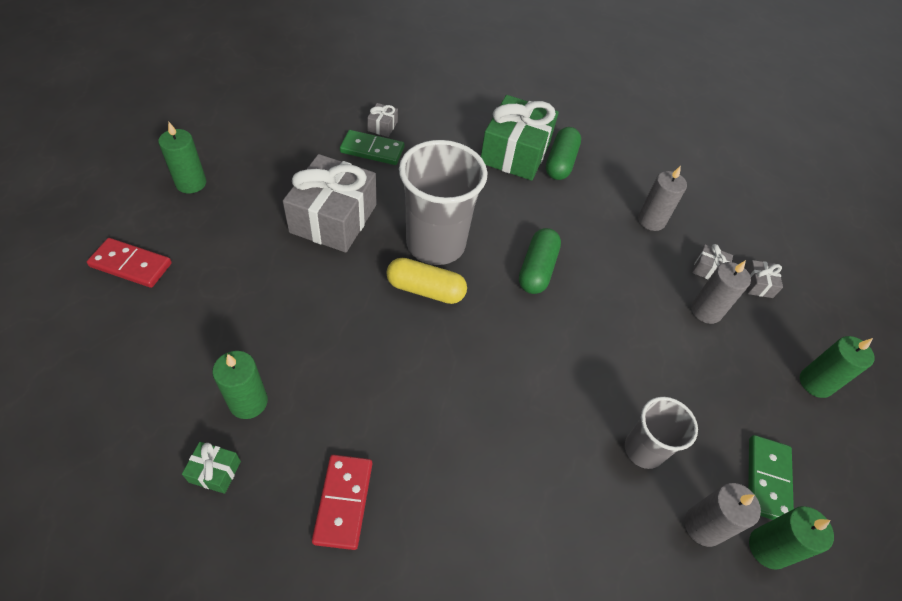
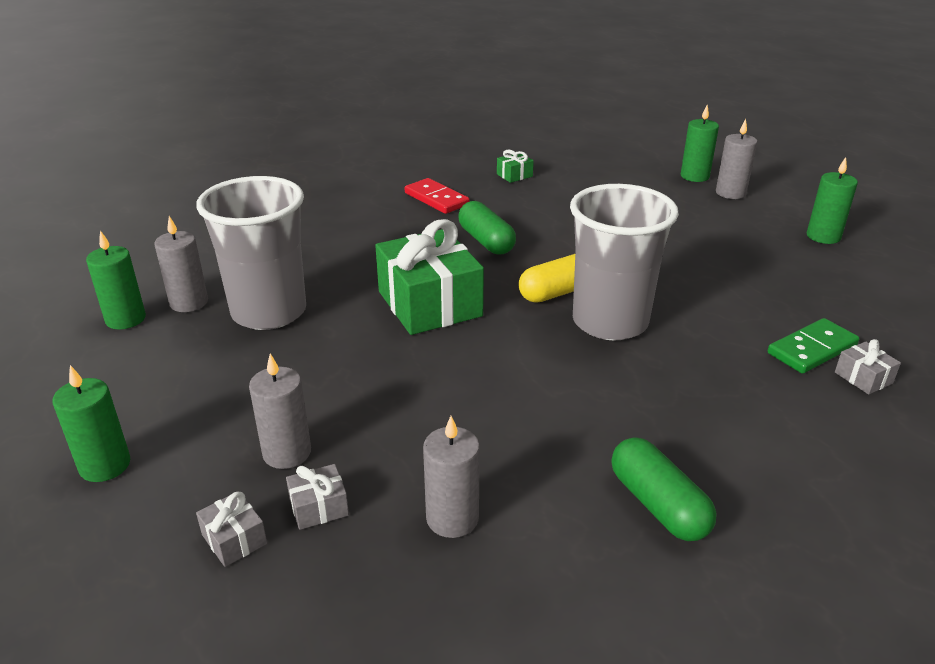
camera: 140 degrees right, 20 degrees down
(131, 265) = (730, 193): red domino -> grey candle
(248, 402) = (549, 195): green candle -> green candle (694, 176)
(333, 218) = (706, 283): grey gift -> none
(515, 153) = (719, 469): green gift -> green gift (429, 304)
(537, 269) = (502, 365): green capsule -> green capsule (486, 241)
(643, 450) = (269, 312): grey cup -> grey cup, size x1.79
(767, 479) = (141, 355): green domino -> none

